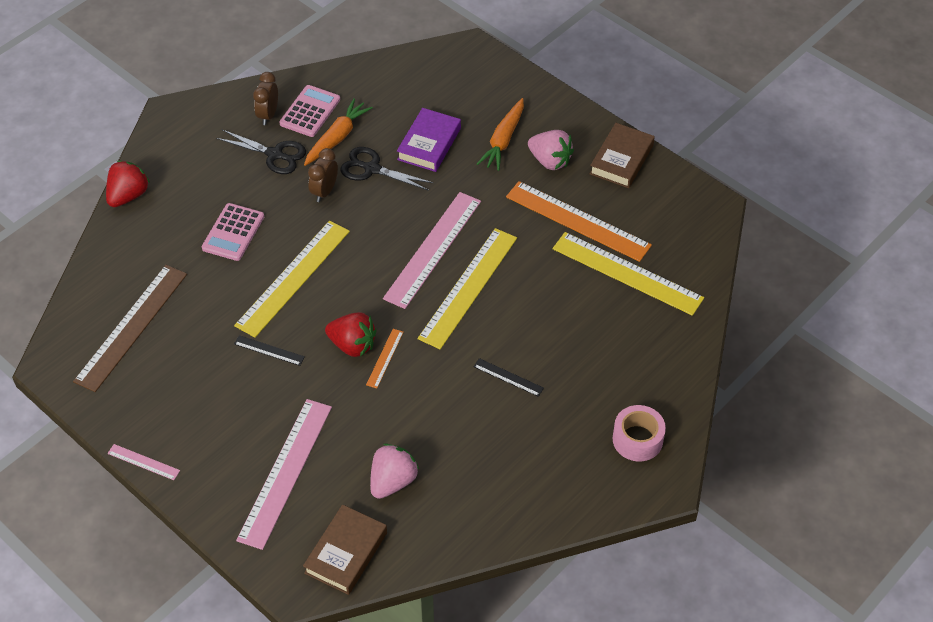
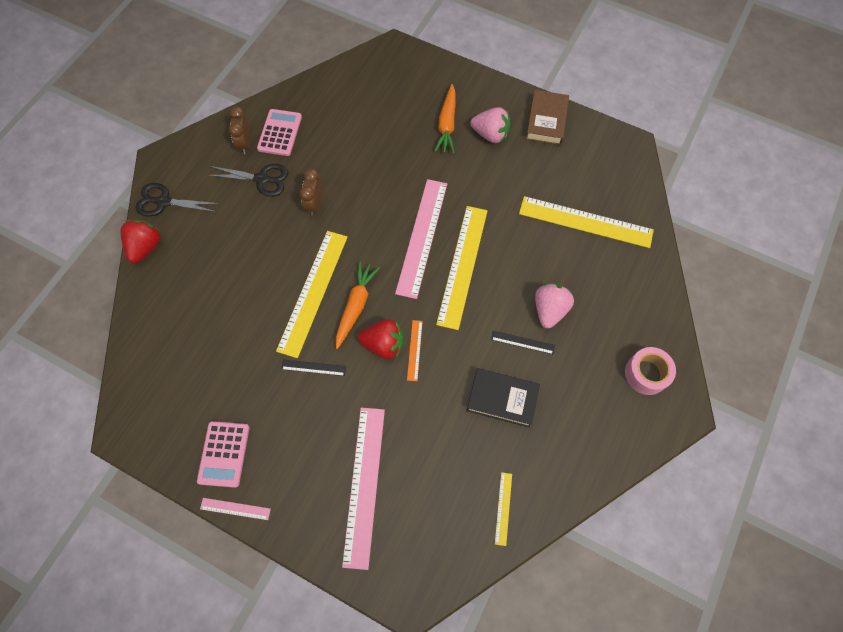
camera: 15 degrees left, 15 degrees up
(132, 327) = (186, 375): brown ruler -> none
(233, 232) = (248, 261): pink calculator -> pink calculator (224, 454)
(337, 138) = (310, 152): orange carrot -> orange carrot (355, 306)
(346, 553) = (442, 552): brown book -> none
(372, 169) = (348, 174): black scissors -> black scissors (164, 202)
(392, 481) = (459, 468): pink strawberry -> pink strawberry (549, 310)
(427, 529) = (503, 508): none -> yellow ruler
(429, 144) = (388, 141): purple book -> none
(464, 426) = (502, 399): none -> black book
(577, 221) = (530, 184): orange ruler -> none

